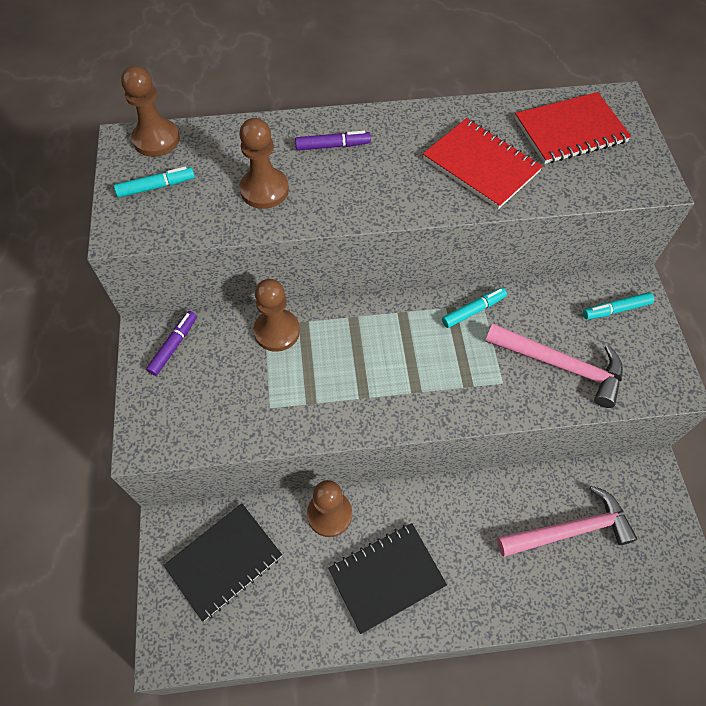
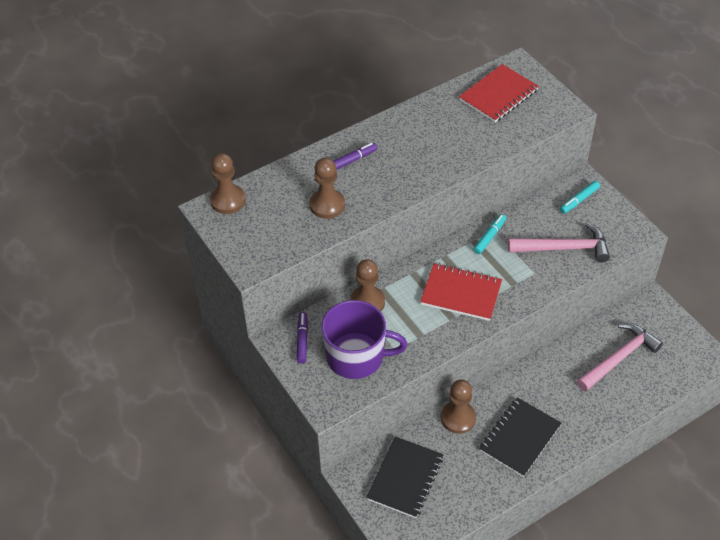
camera: 25 degrees left, 10 degrees down
(156, 187) = (252, 230): turquoise marker -> none
(220, 395) = (356, 356): none -> purple mug
(481, 165) = (456, 138): red notebook -> red notebook (461, 293)

